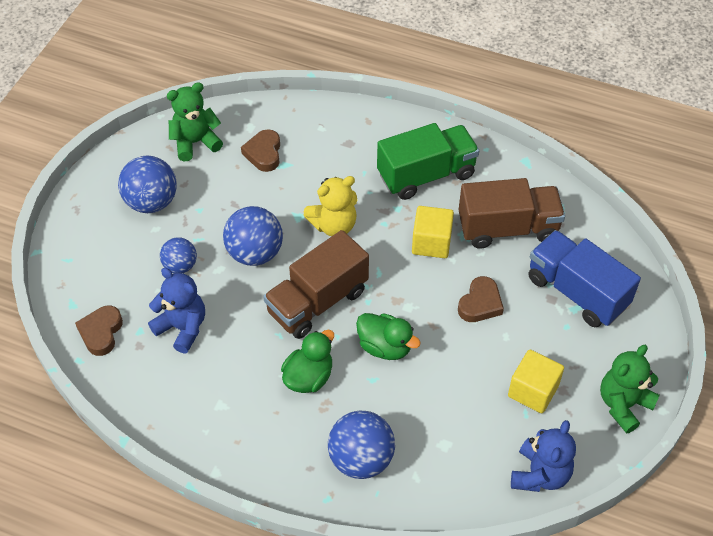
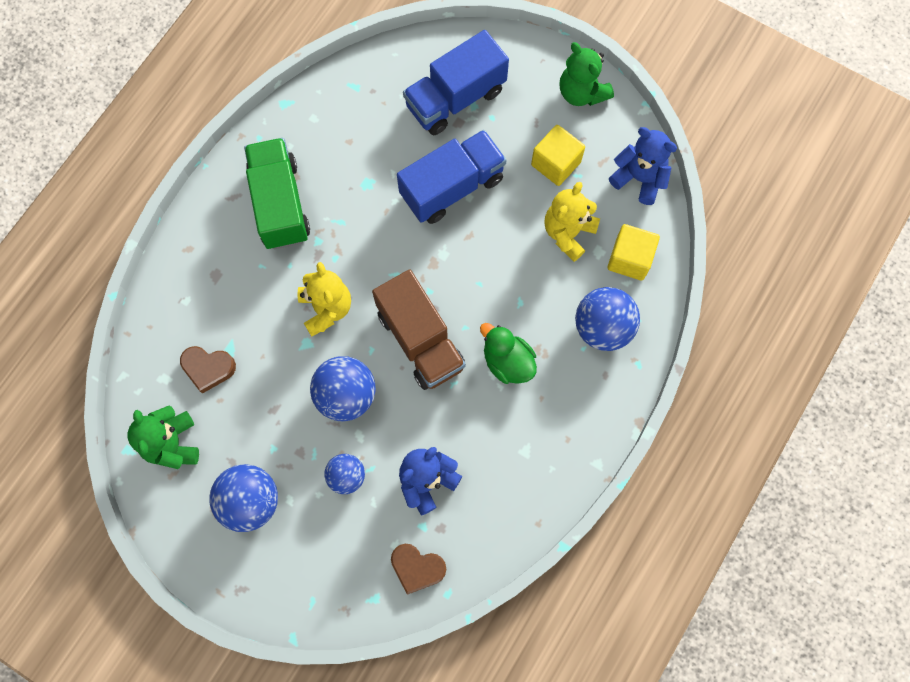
camera: 80 degrees left, 20 degrees up
(385, 347) = (485, 284): green duck -> none
(431, 243) = (370, 217): yellow cube -> yellow cube (629, 259)
(458, 413) = (568, 233): none -> yellow teddy bear
(480, 303) = (452, 187): brown heart -> blue truck
(508, 228) = (367, 141): brown truck -> none

